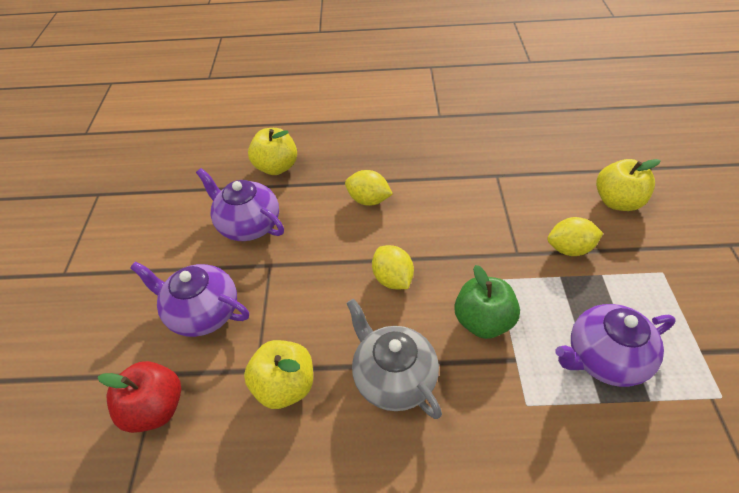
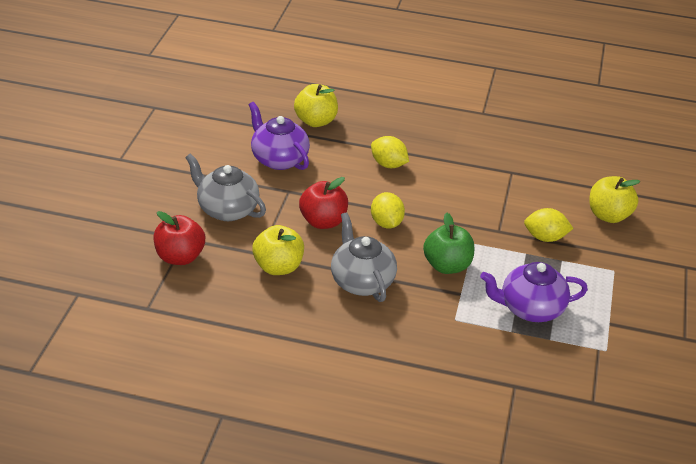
camera: 10 degrees right, 10 degrees down
(203, 312) = (227, 209): purple teapot -> grey teapot
(320, 297) = (323, 221): none -> red apple

